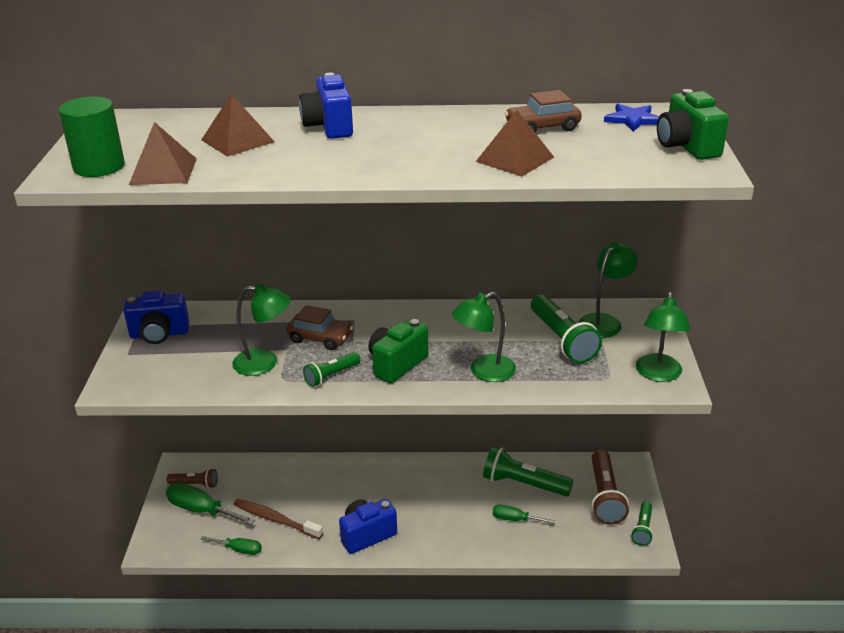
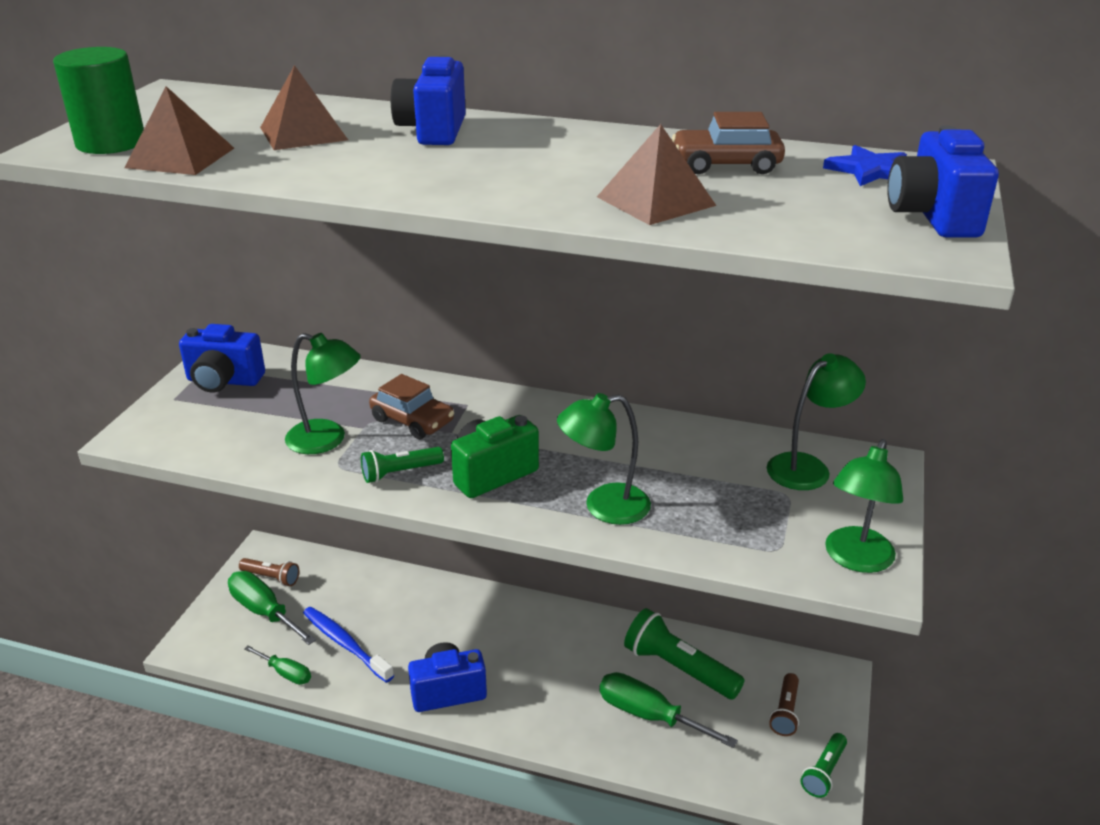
camera: 15 degrees right, 0 degrees up
(275, 519) = (345, 644): brown toothbrush -> blue toothbrush
(515, 519) = (649, 715): green screwdriver -> green screwdriver, size x1.69
(562, 340) = (734, 482): green flashlight -> none
(604, 497) = (785, 712): brown flashlight -> brown flashlight, size x0.57
(687, 147) = (933, 217): green camera -> blue camera

